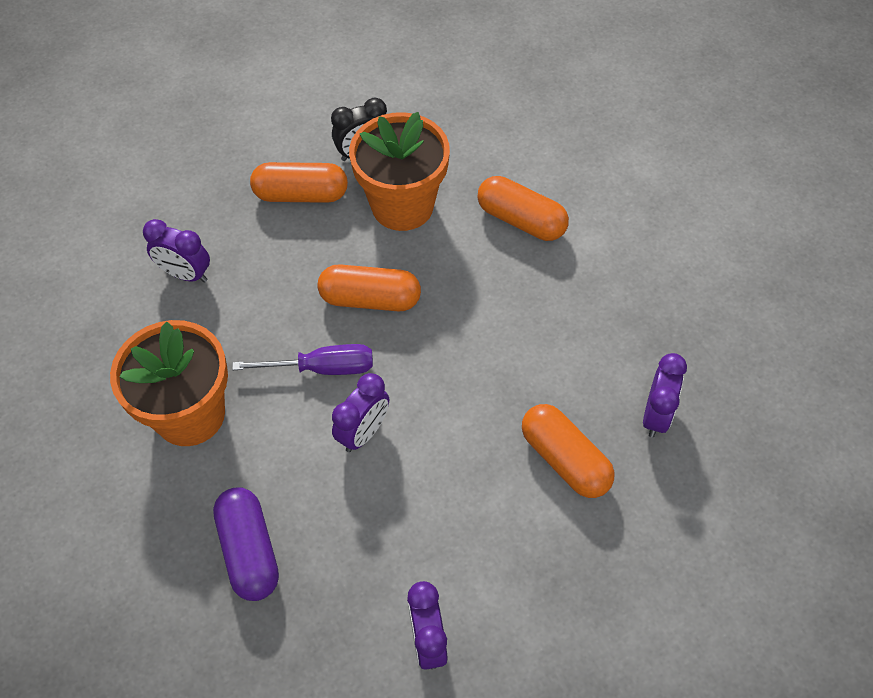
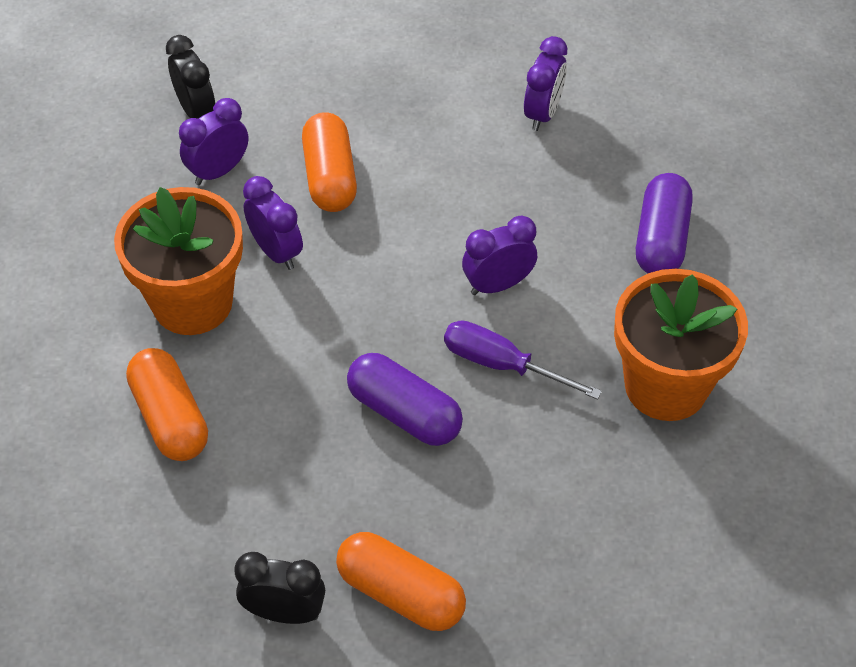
camera: 150 degrees left, 5 degrees down
(185, 274) = (601, 554): purple clock -> purple clock (276, 252)
(370, 299) = (404, 413): orange capsule -> purple capsule
(402, 206) = (288, 509): orange flower pot -> orange flower pot (192, 302)
(727, 463) = (196, 111): none -> black clock

